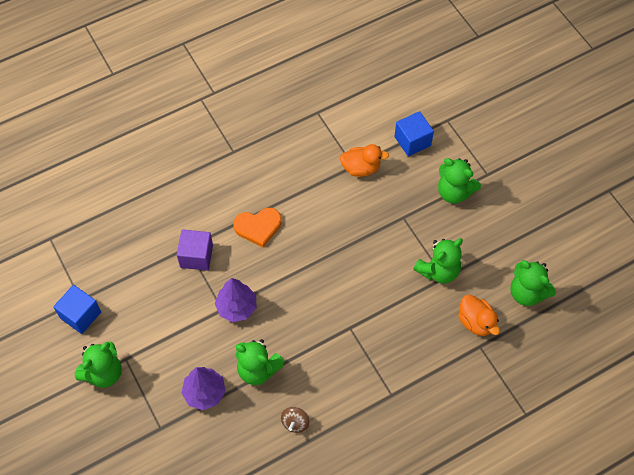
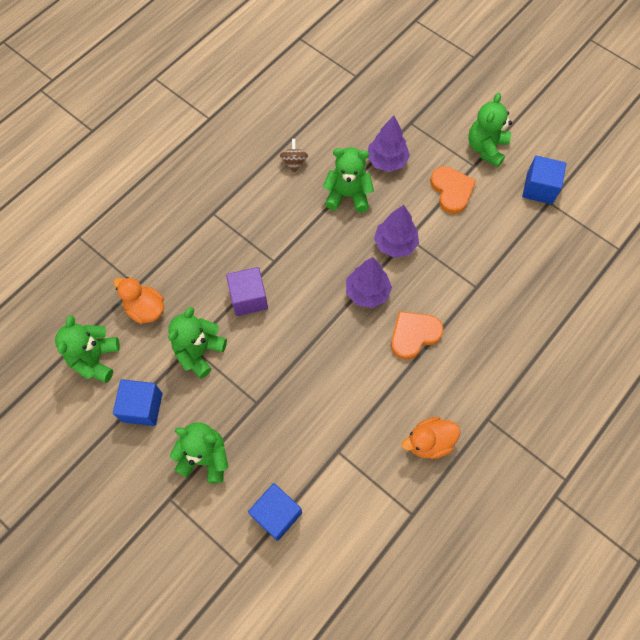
camera: 160 degrees right, 5 degrees up
(160, 340) = (451, 190): none -> orange heart
(196, 256) = (462, 281): purple cube -> purple cube (248, 298)
(280, 273) = (367, 292): none -> purple tree
(361, 168) = (327, 451): orange duck -> orange duck (429, 442)
(495, 243) = (142, 407): none -> blue cube
(527, 293) = (95, 359): green teddy bear -> green teddy bear turned 105 degrees counterclockwise

